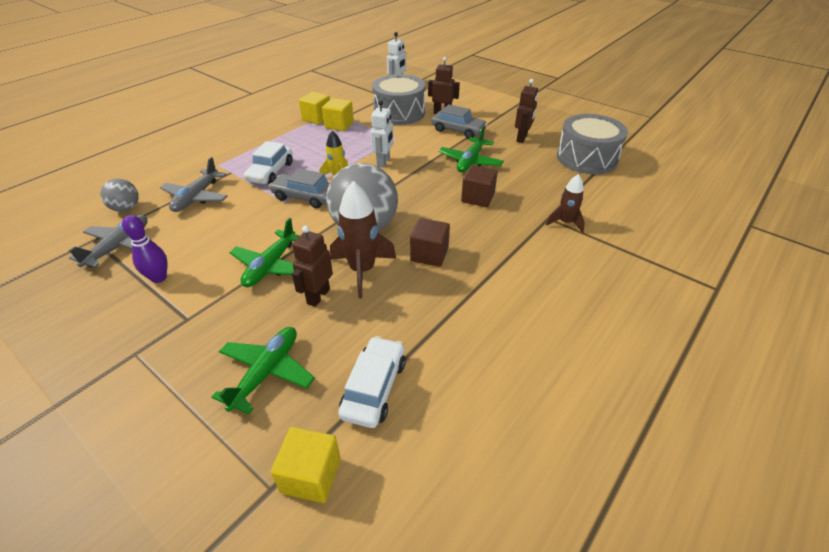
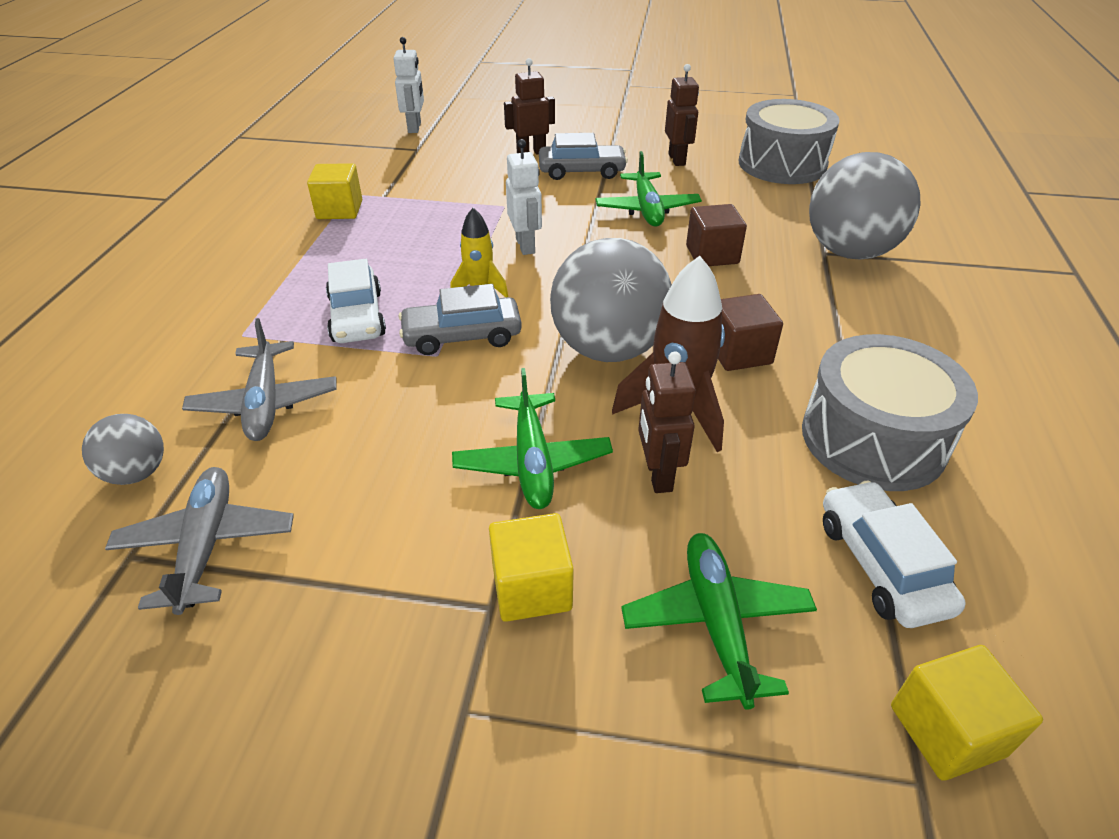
camera: 30 degrees left, 0 degrees up
(159, 278) = (355, 564): purple bowling pin -> none
(339, 125) = (390, 210): yellow cube -> yellow cube (531, 587)
(399, 113) = (466, 168): grey drum -> grey drum (873, 438)
(565, 223) = (849, 252): brown rocket -> grey ball

